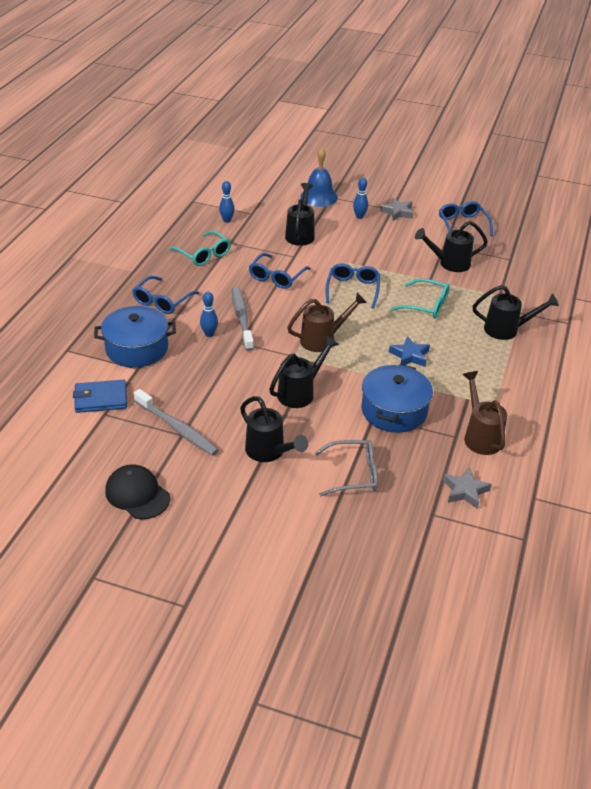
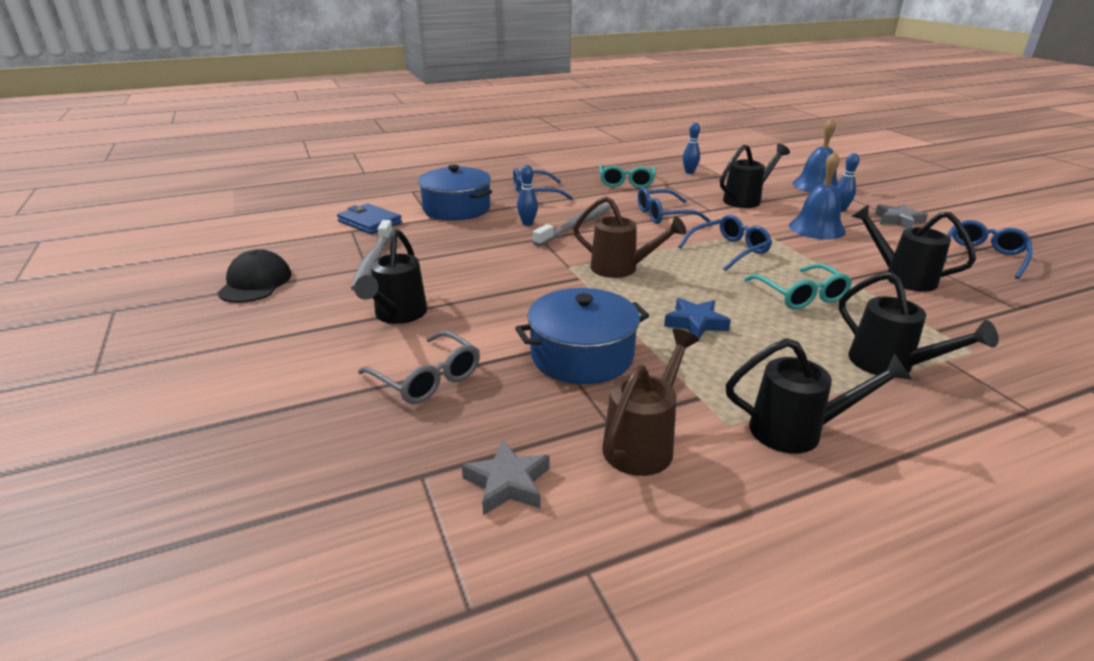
camera: 50 degrees right, 10 degrees down
(300, 392) = (518, 292): black watering can -> black watering can (797, 431)
(369, 242) = (816, 228): none -> blue bell

